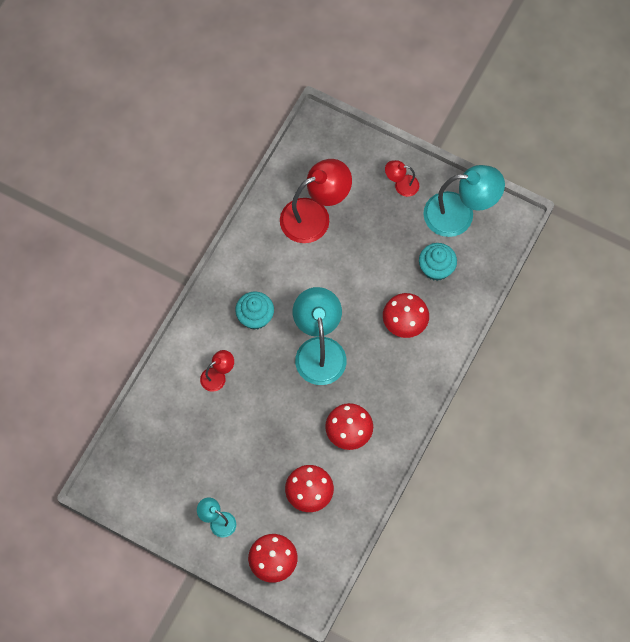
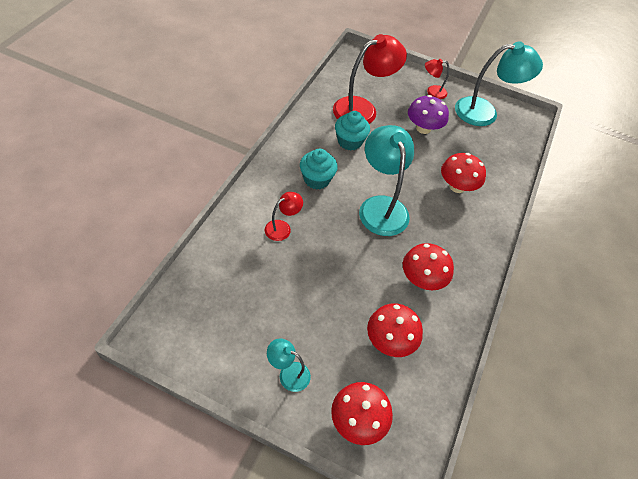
camera: 10 degrees left, 15 degrees down
(381, 242) = (423, 128): none -> purple mushroom
(436, 268) = (475, 147): turquoise cupcake -> turquoise cupcake (349, 141)

